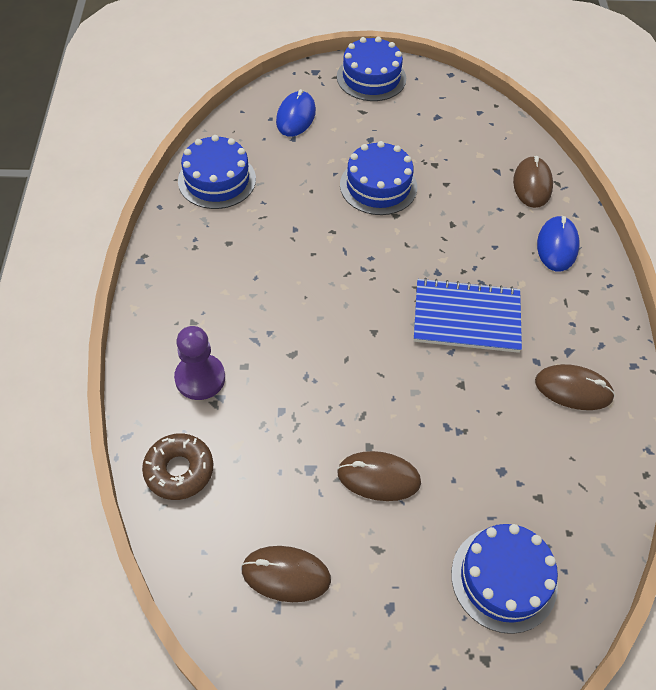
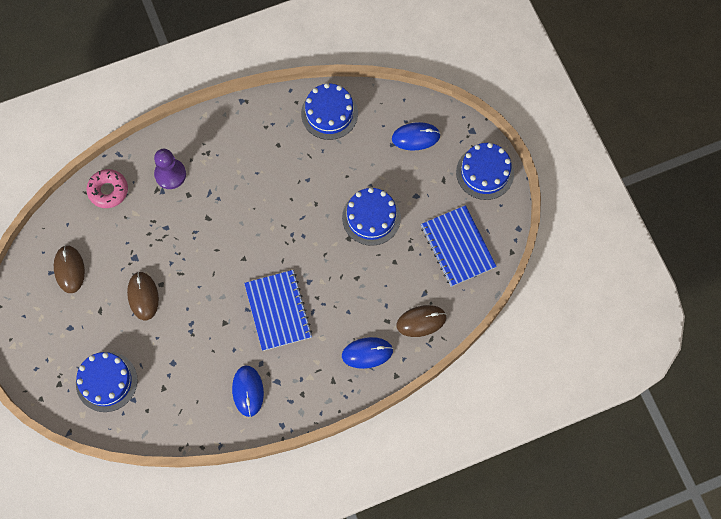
camera: 70 degrees right, 15 degrees up
(179, 470) = (108, 191): brown donut -> pink donut
(451, 126) = (457, 247): none -> blue notebook
(573, 389) = (248, 391): brown mouse -> blue mouse

